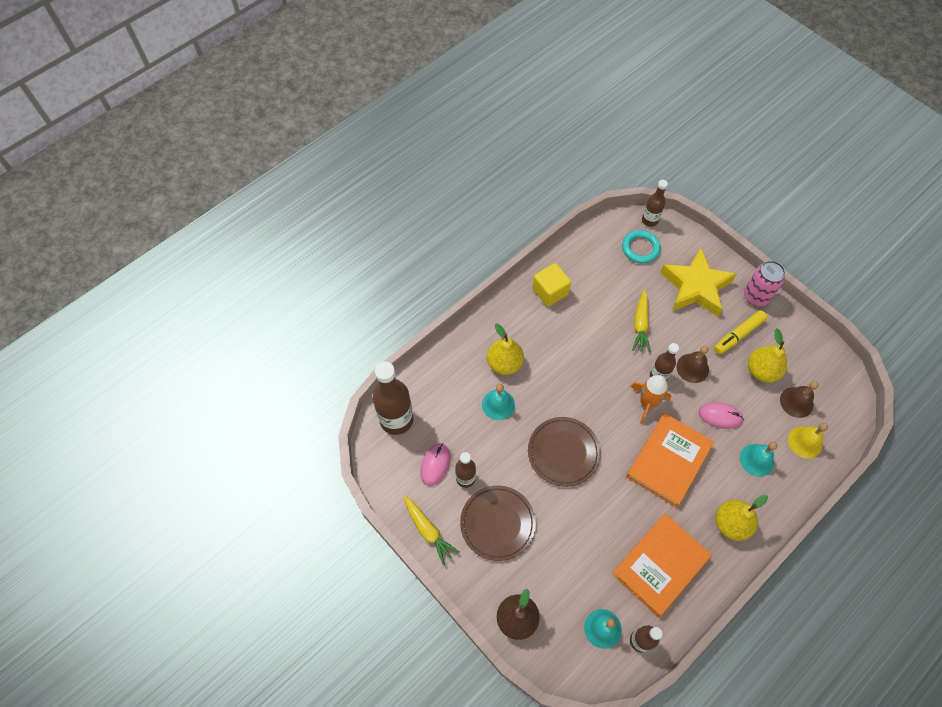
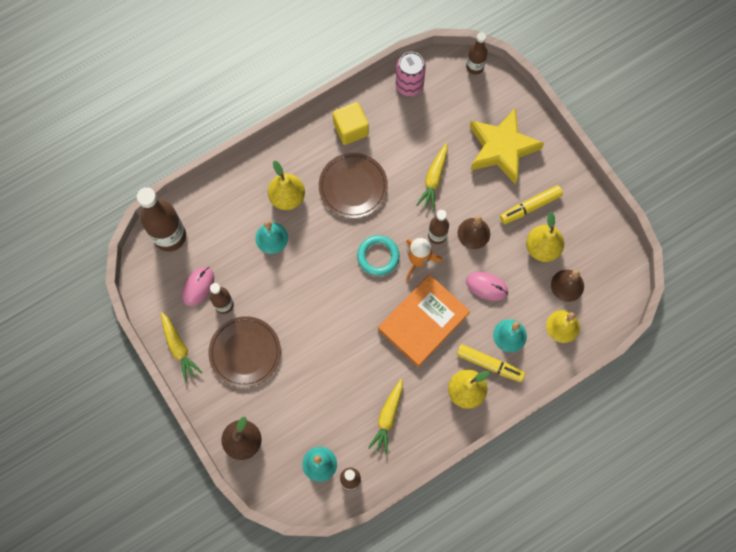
camera: 10 degrees right, 10 degrees up
(563, 452) = (323, 296): brown plate -> brown plate (353, 187)
(640, 248) = (456, 97): turquoise ring -> turquoise ring (378, 256)
(660, 565) = (388, 417): orange book -> yellow carrot
(746, 492) = (489, 364): none -> yellow marker
(756, 296) = (561, 169): pink can -> pink can (409, 85)

